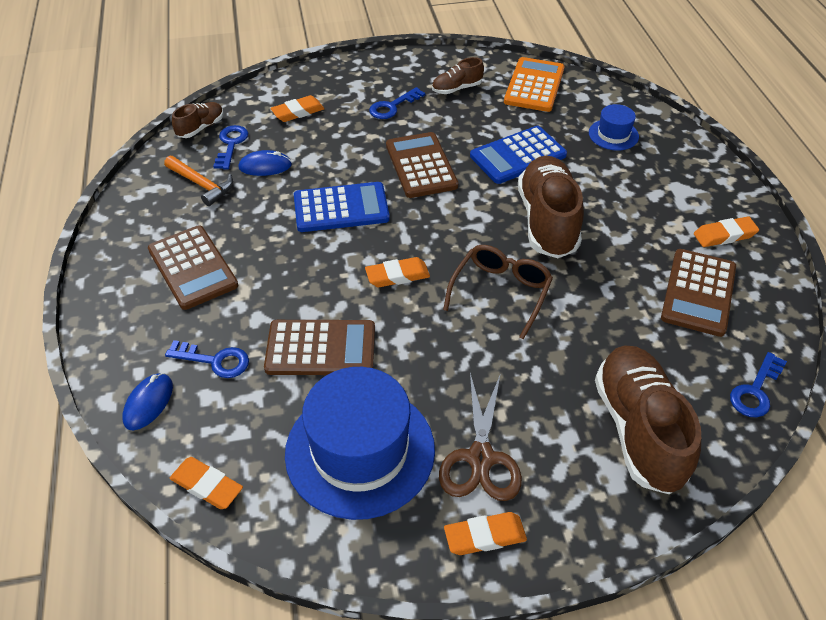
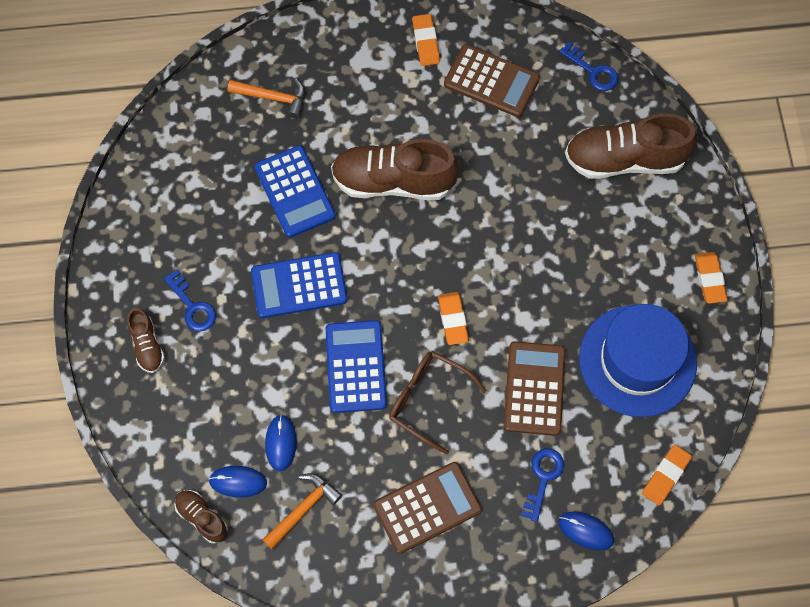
camera: 85 degrees left, 20 degrees up
(231, 144) = (238, 482): blue key -> blue mouse
(298, 112) = (188, 409): orange eraser -> none
(421, 166) = (299, 285): brown calculator -> blue calculator
(457, 89) = (169, 236): brown shoe -> brown shoe (147, 345)
(481, 458) = (646, 273): brown scissors -> none
(501, 292) = (479, 235): brown glasses -> brown glasses (427, 400)
(534, 85) = (176, 156): orange calculator -> none
(613, 135) = (273, 98): blue hat -> orange hammer

